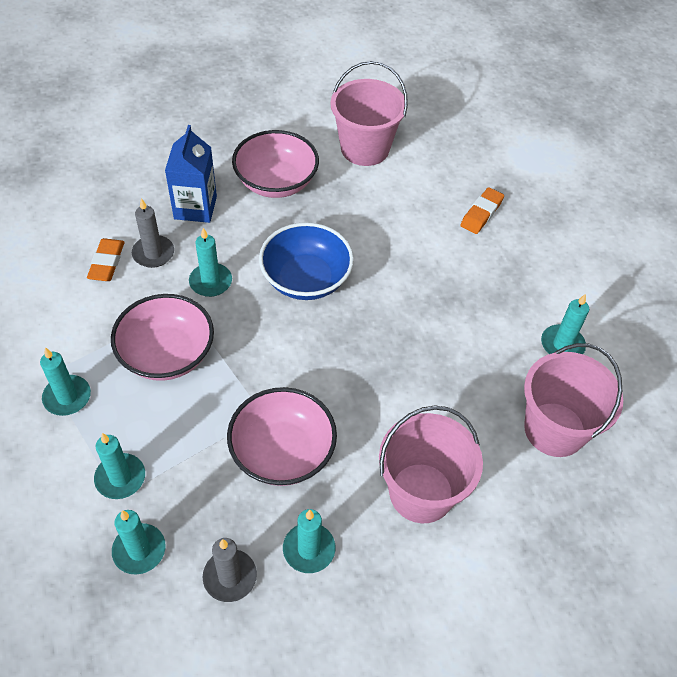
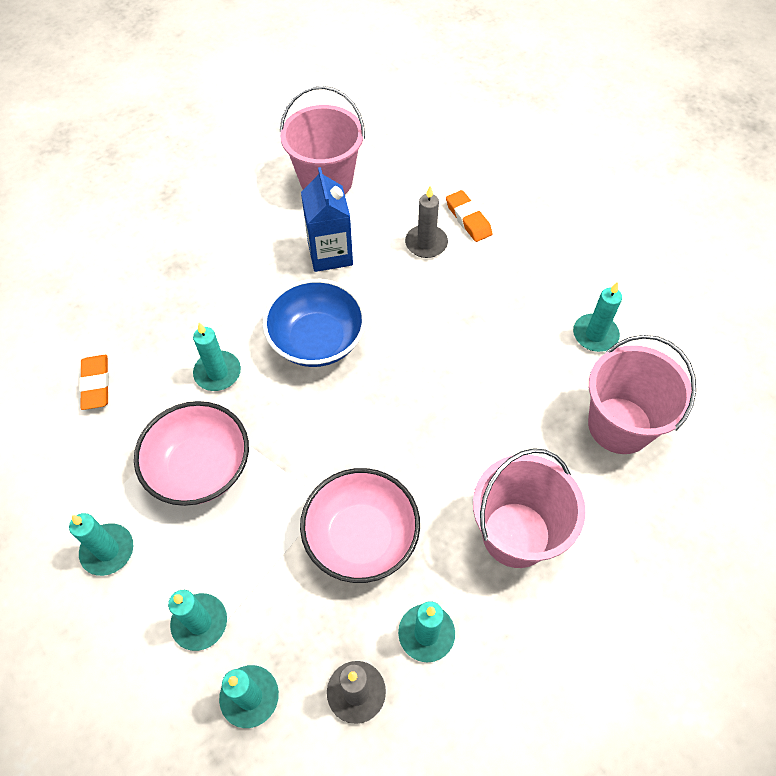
camera: 15 degrees left, 5 degrees up
(153, 253) = (144, 359): grey candle -> grey candle (426, 243)
(195, 208) = (171, 295): blue carton -> blue carton (330, 254)
(276, 182) = (247, 242): pink bowl -> none
(481, 213) = (468, 219): orange eraser -> orange eraser turned 45 degrees counterclockwise

